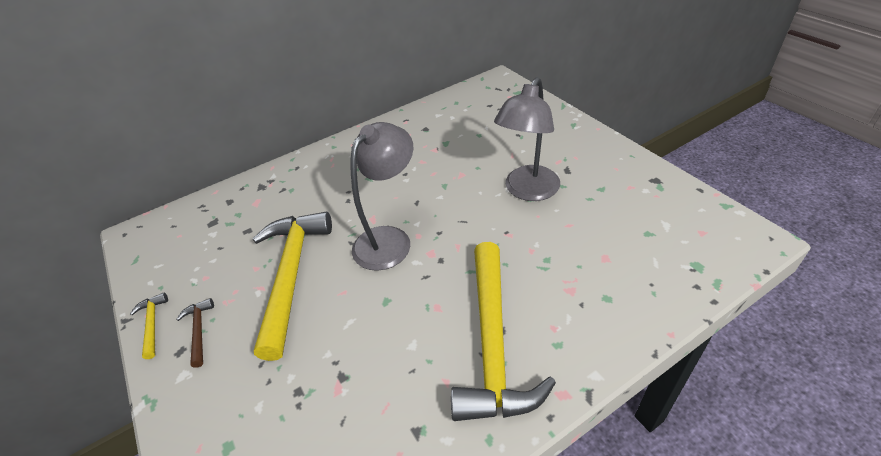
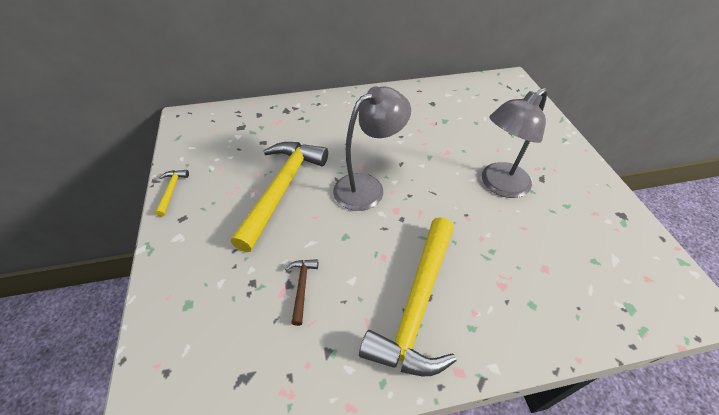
camera: 15 degrees right, 5 degrees up
(199, 330) = (201, 208): brown hammer -> brown hammer (301, 287)

